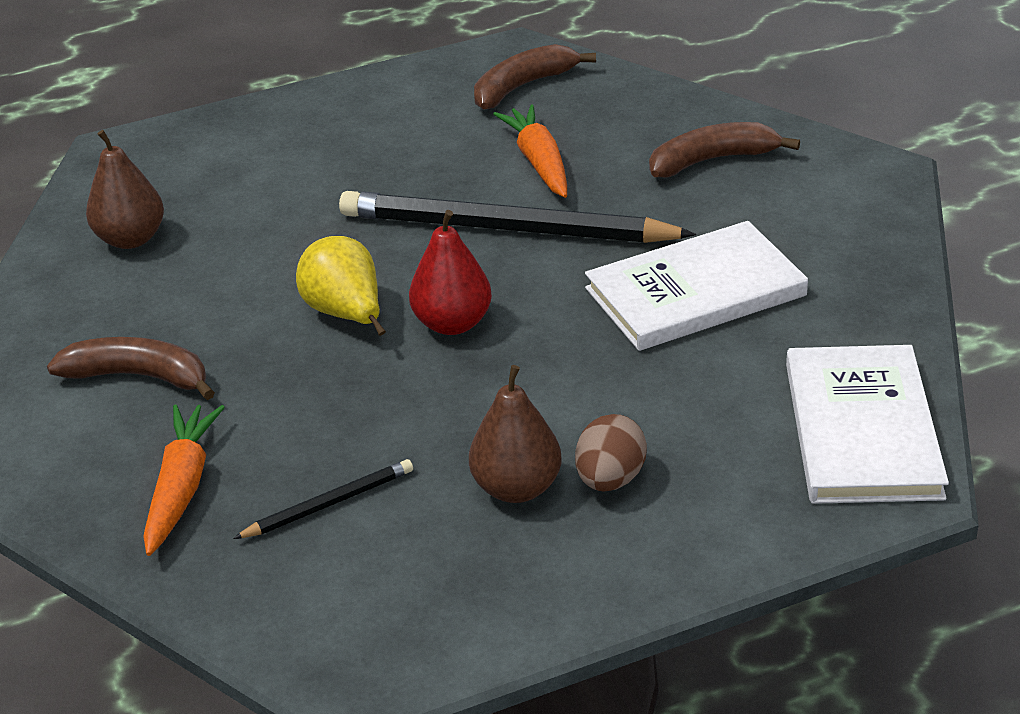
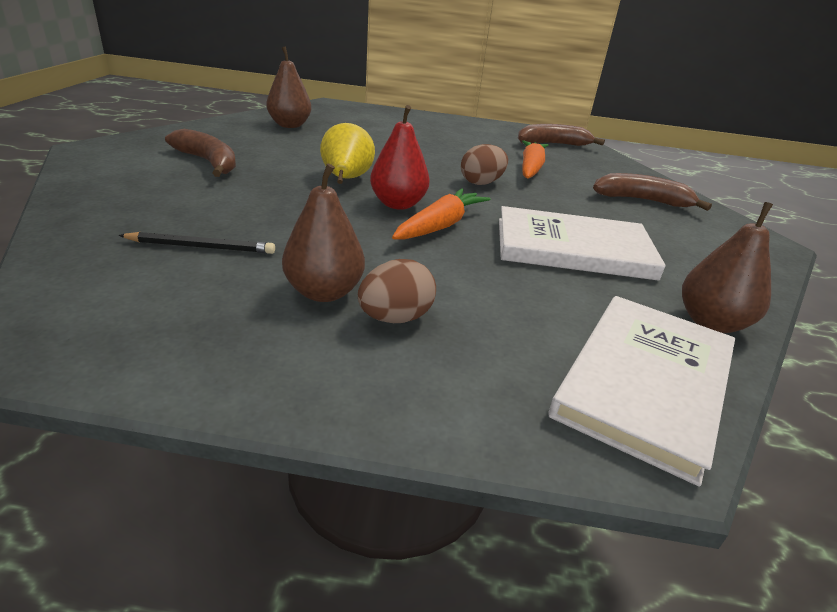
camera: 25 degrees right, 5 degrees down
(182, 487) = (145, 206): orange carrot -> orange carrot (440, 225)
(507, 228) = (481, 183): black pencil -> brown egg
(880, 329) = (711, 323): none -> brown pear

